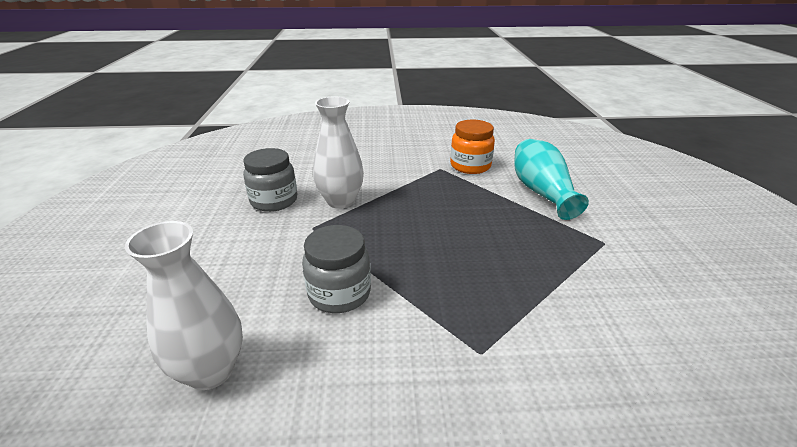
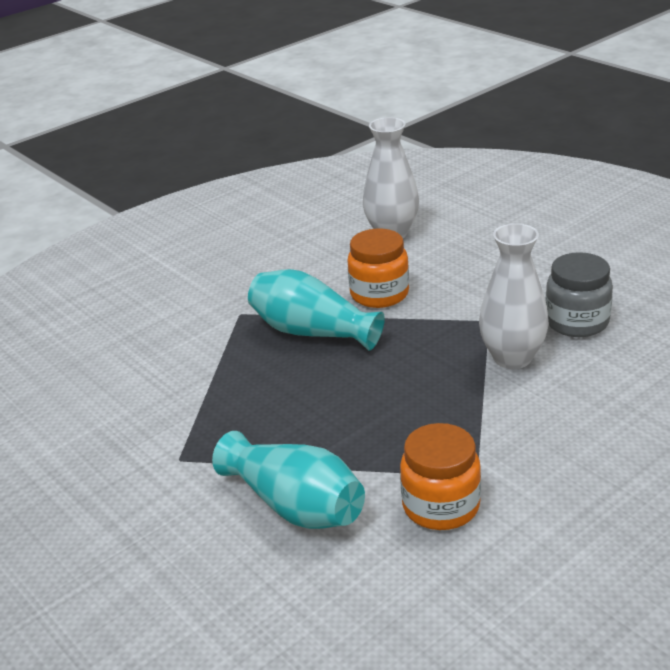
camera: 145 degrees right, 0 degrees up
(339, 293) = (379, 294): grey jar -> orange jar
(434, 288) = (312, 332): none -> turquoise vase

